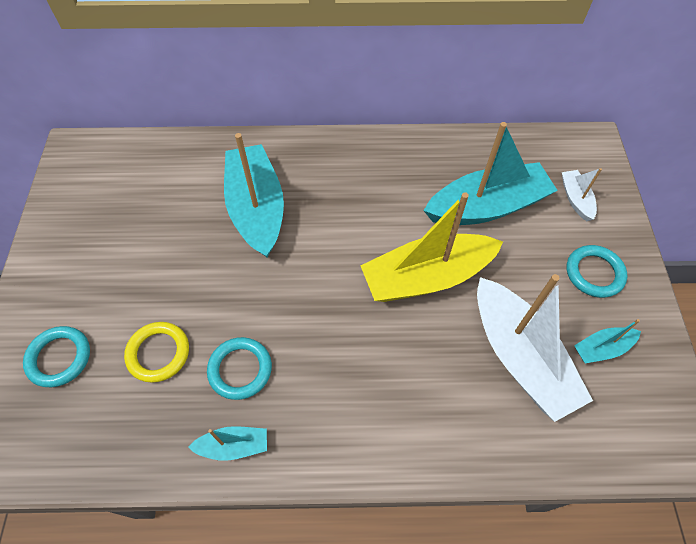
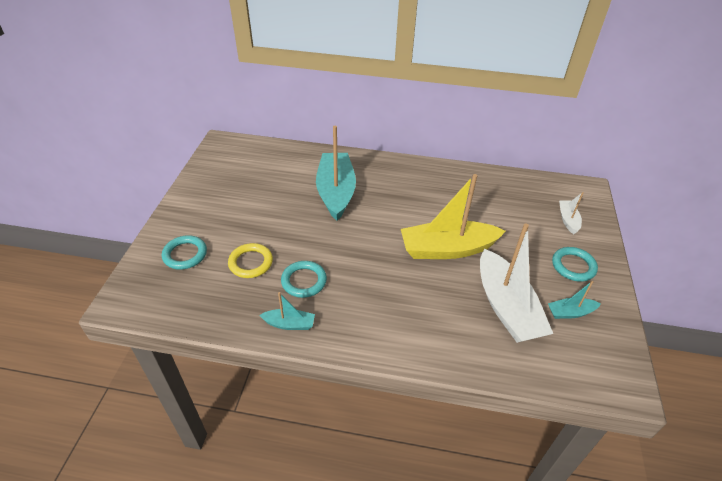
camera: 10 degrees right, 15 degrees down
(486, 207) = (500, 215): turquoise boat -> none

